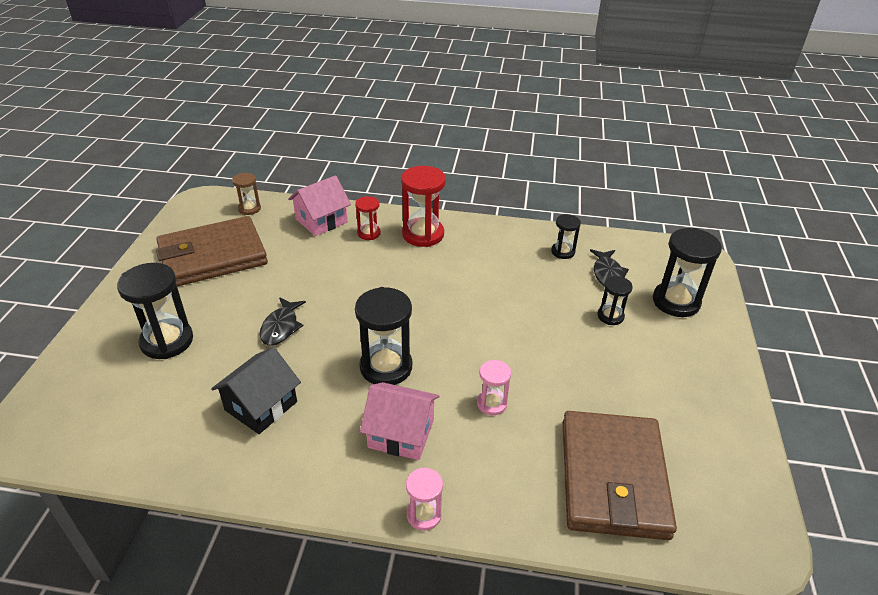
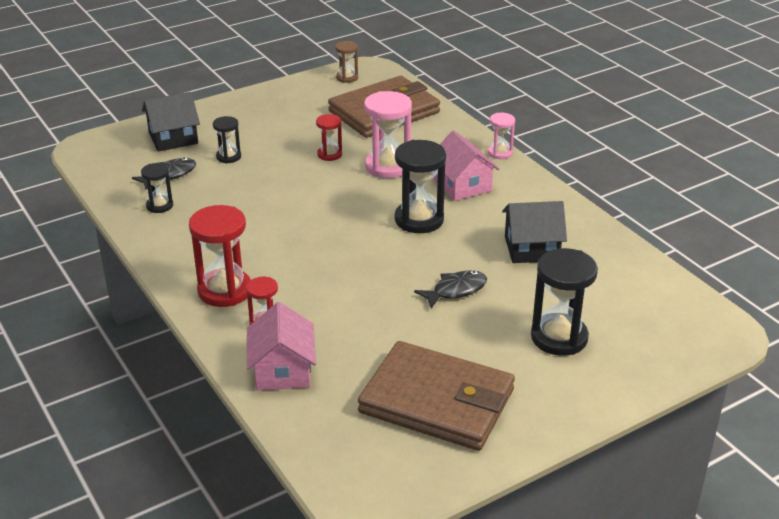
camera: 130 degrees left, 5 degrees down
(249, 209) = (328, 443): brown hourglass -> brown hourglass (347, 78)
(321, 221) = (282, 370): pink house -> pink house turned 75 degrees clockwise
(491, 403) = (388, 166): pink hourglass -> pink hourglass, size x1.82
(555, 378) = (329, 154): none -> red hourglass
(676, 302) = (173, 138): black hourglass -> black house

